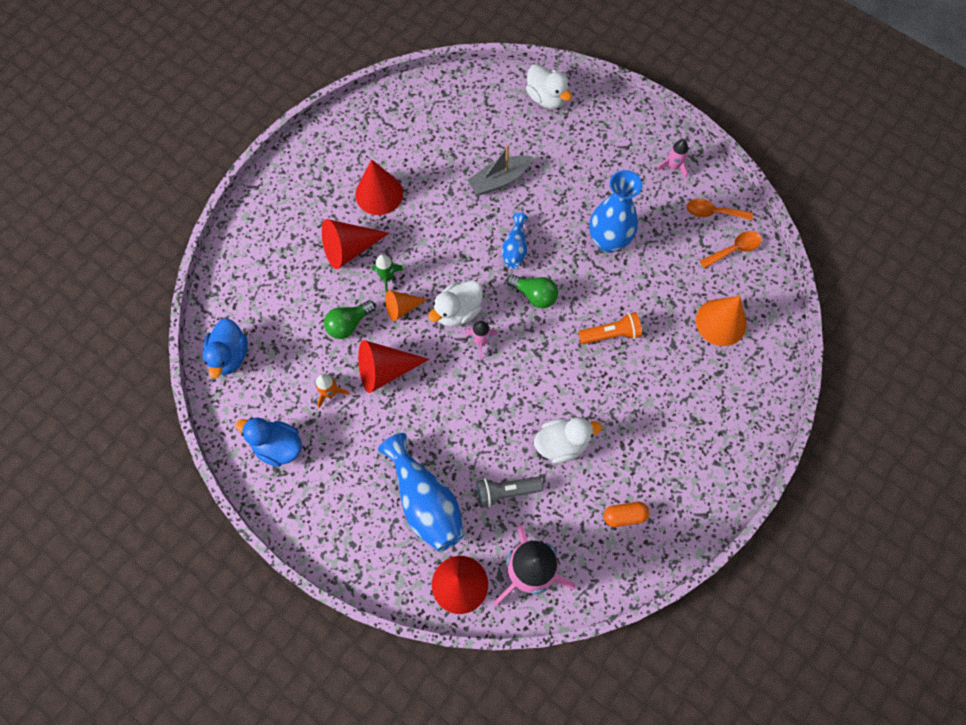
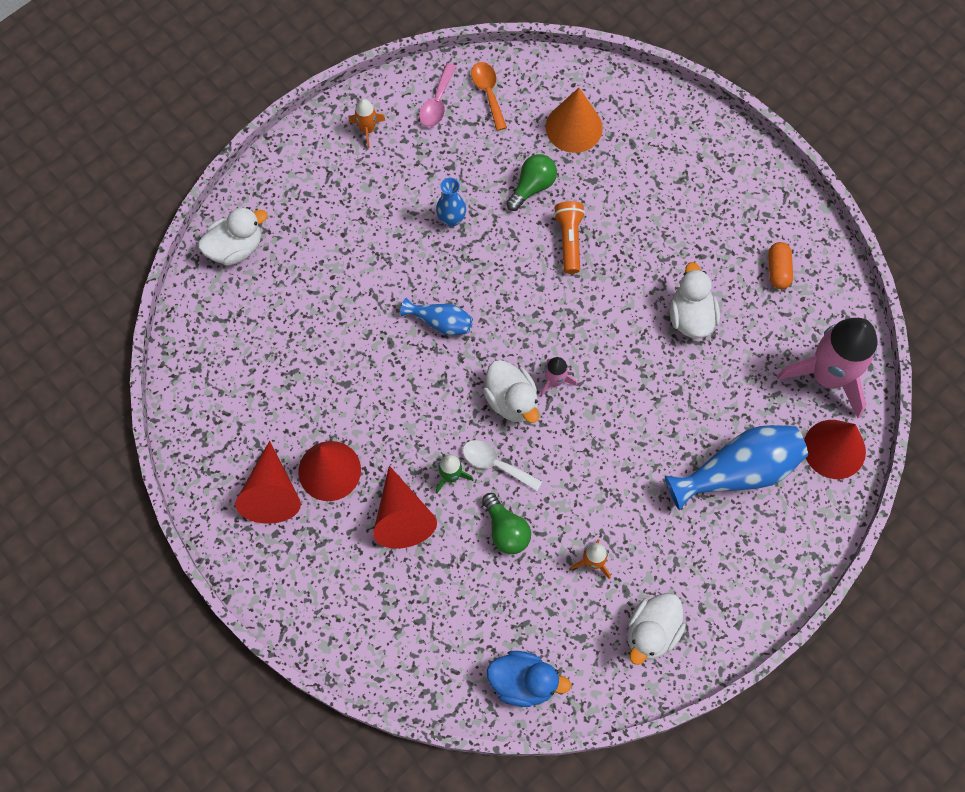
camera: 80 degrees left, 0 degrees up
(278, 446) = (652, 632): blue duck -> white duck
(385, 370) = (574, 494): red cone -> red cone (271, 493)
(402, 308) = (495, 464): orange cone -> white spoon
(499, 180) = (342, 323): grey boat -> none
(506, 492) = (738, 384): grey flashlight -> none
(534, 295) = (506, 312): green light bulb -> green light bulb (532, 187)
(608, 241) = (451, 219): blue vase -> blue vase, size x0.54
(673, 166) = (367, 129): pink rocket -> orange rocket
(713, 212) = (437, 103): orange spoon -> pink spoon

